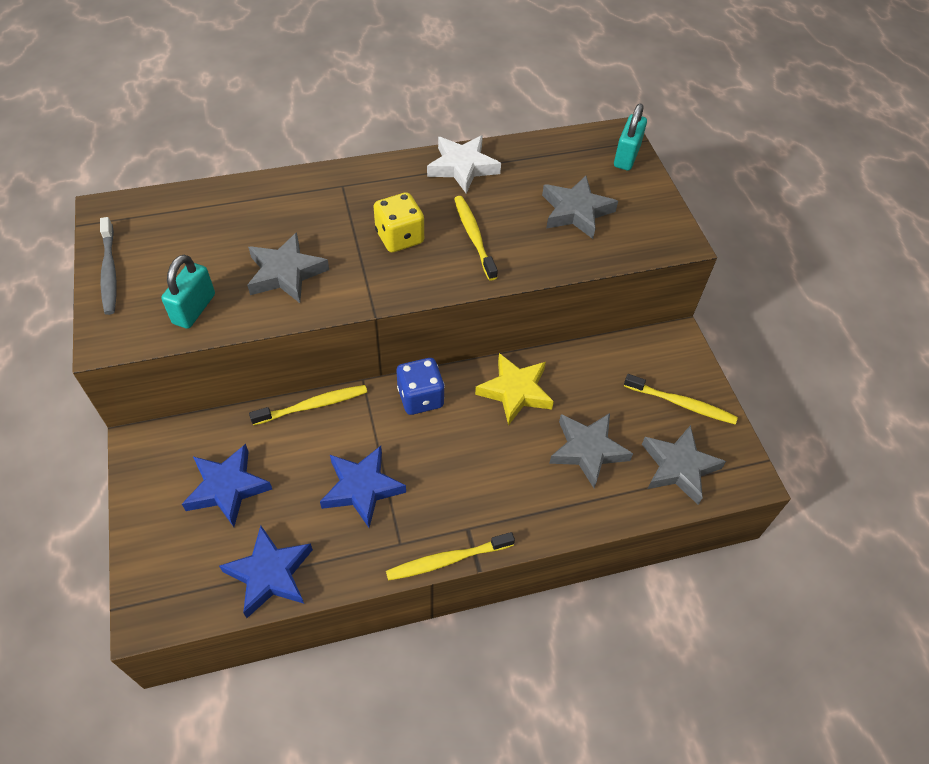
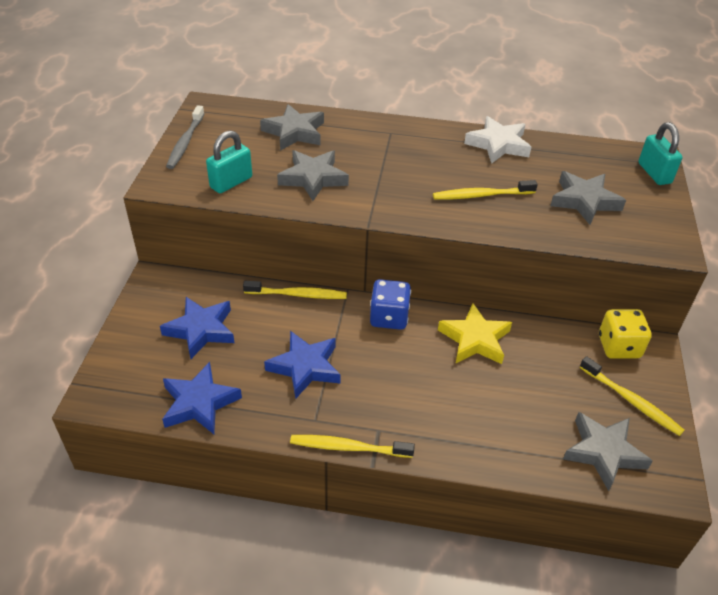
camera: 25 degrees right, 10 degrees down
(399, 237) = (418, 179): yellow dice -> yellow dice (619, 346)
(474, 237) = (481, 195): yellow toothbrush -> yellow toothbrush turned 105 degrees counterclockwise
(587, 450) = (519, 407): grey star -> grey star (294, 132)
(626, 156) = (654, 173): turquoise padlock -> turquoise padlock turned 60 degrees counterclockwise

